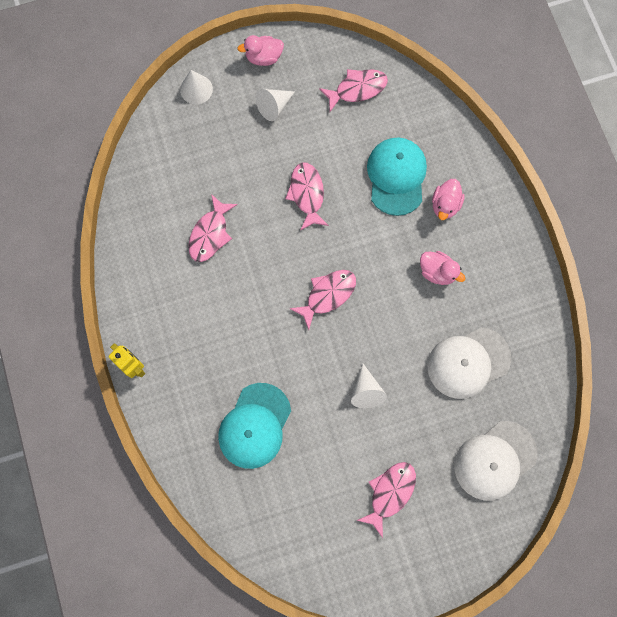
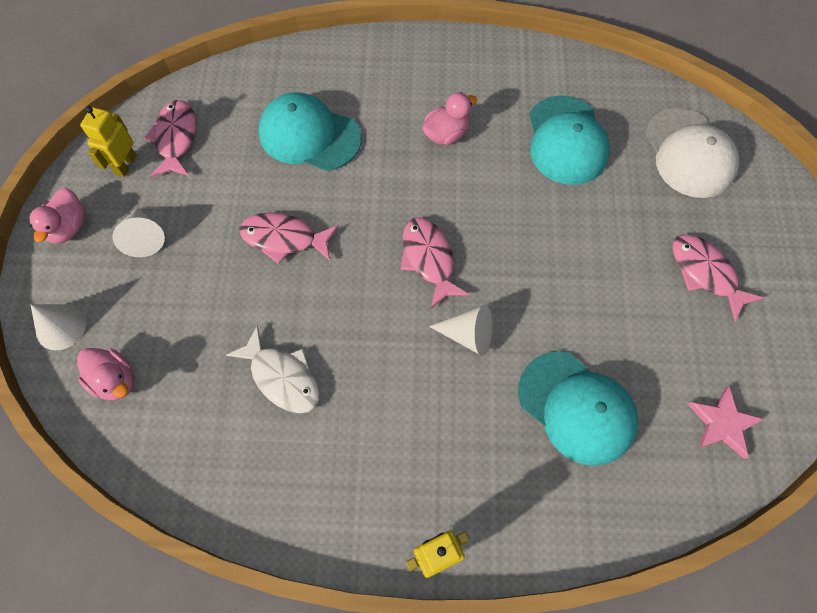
camera: 70 degrees left, 10 degrees down
(210, 234) = (282, 377): pink fish -> white fish
(277, 526) = (722, 423): none -> pink star
(323, 68) = (125, 165): none -> yellow robot
(366, 391) = (569, 257): white cone -> white cone (468, 335)
(445, 205) = (368, 100): pink duck -> pink duck (115, 380)
(468, 362) = (566, 140): white cap -> turquoise cap

